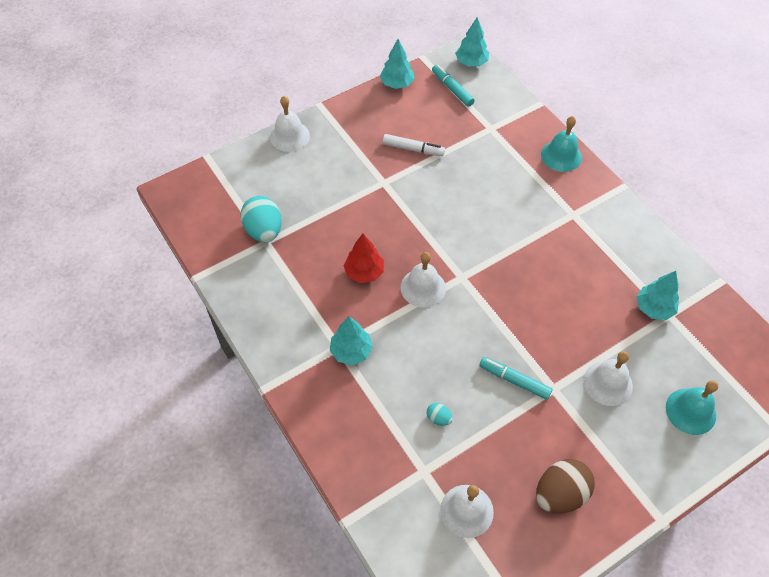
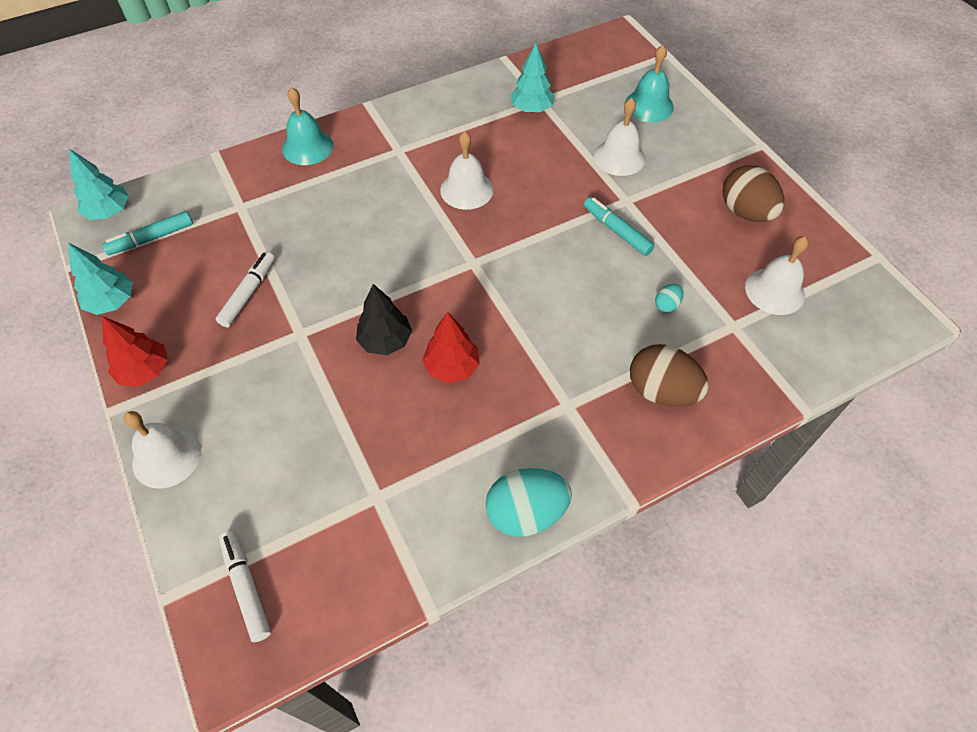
camera: 85 degrees left, 0 degrees up
(211, 189) = (246, 587): none -> white marker
(264, 231) = (355, 499): turquoise egg -> turquoise egg (526, 512)
(347, 112) = (145, 371): none -> red tree
(351, 351) = (575, 390): turquoise tree -> none
(354, 411) = (661, 391): none -> brown egg
(382, 231) = (385, 341): none -> black tree
(423, 287) = (484, 303): white bell -> white bell (466, 190)
(514, 380) = (617, 231): turquoise marker -> turquoise marker turned 105 degrees clockwise

